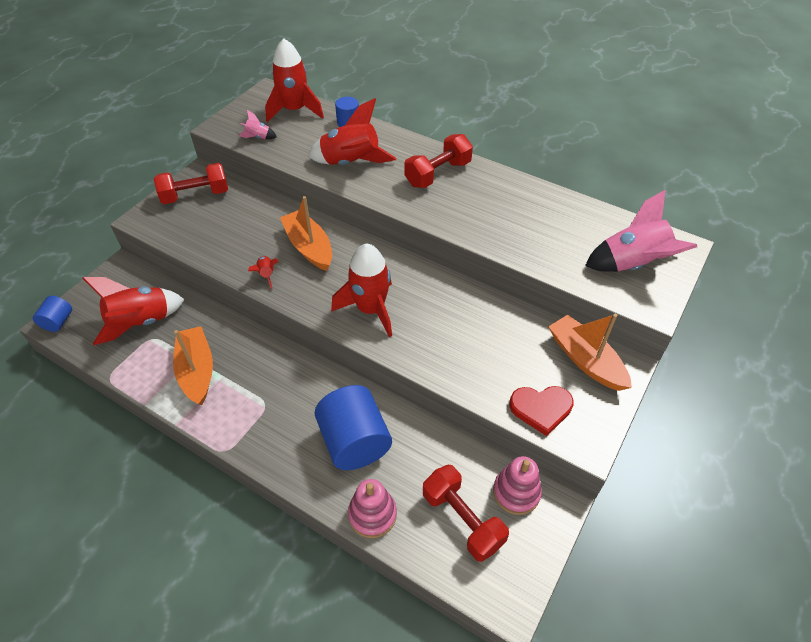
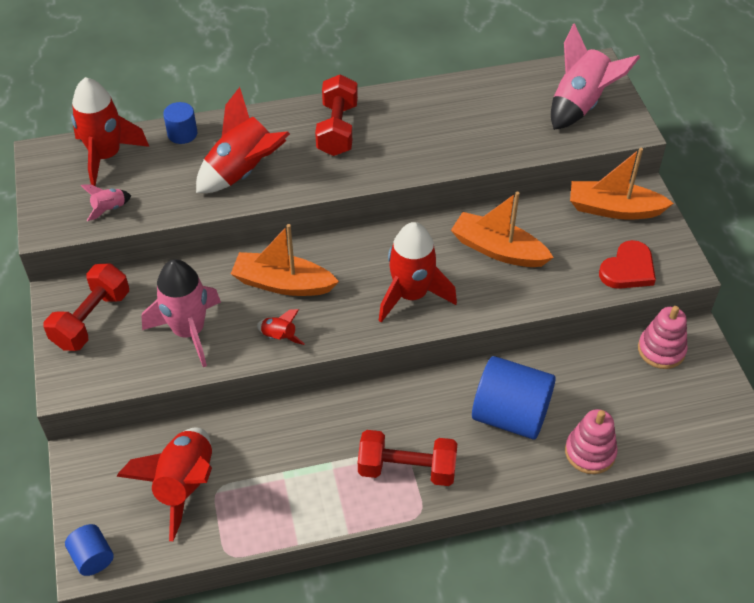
camera: 45 degrees left, 0 degrees up
(197, 371) = (304, 478): orange boat -> orange boat (498, 250)
(228, 236) = (189, 331): none -> pink rocket
(462, 519) = (650, 399): red dumbbell -> red dumbbell (407, 469)

